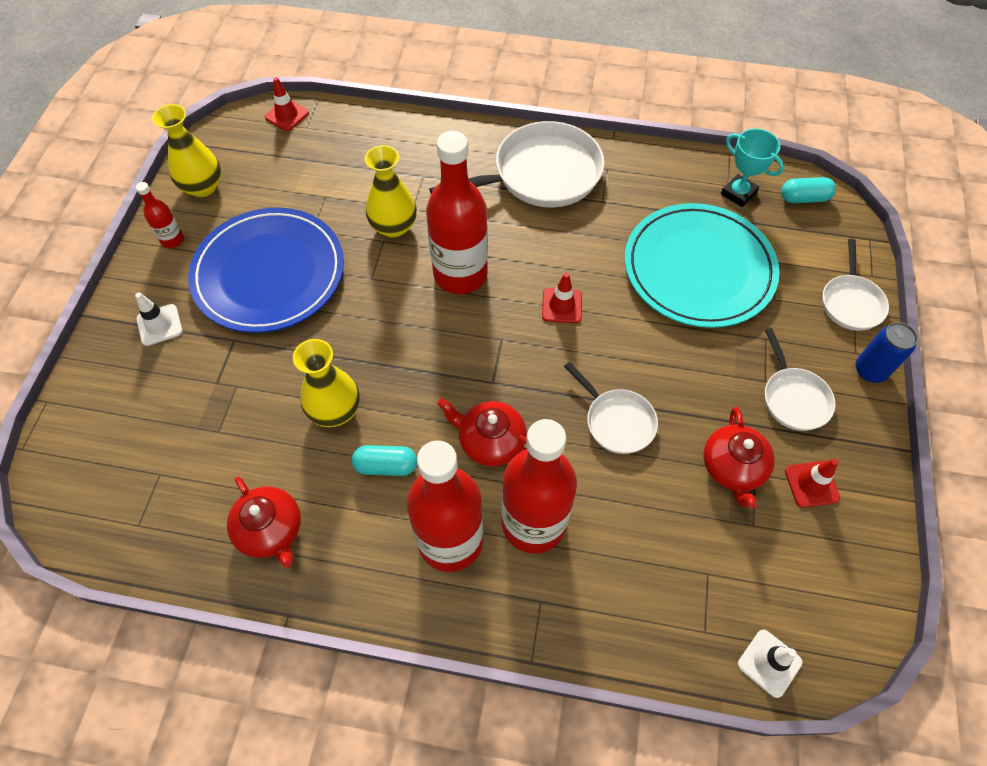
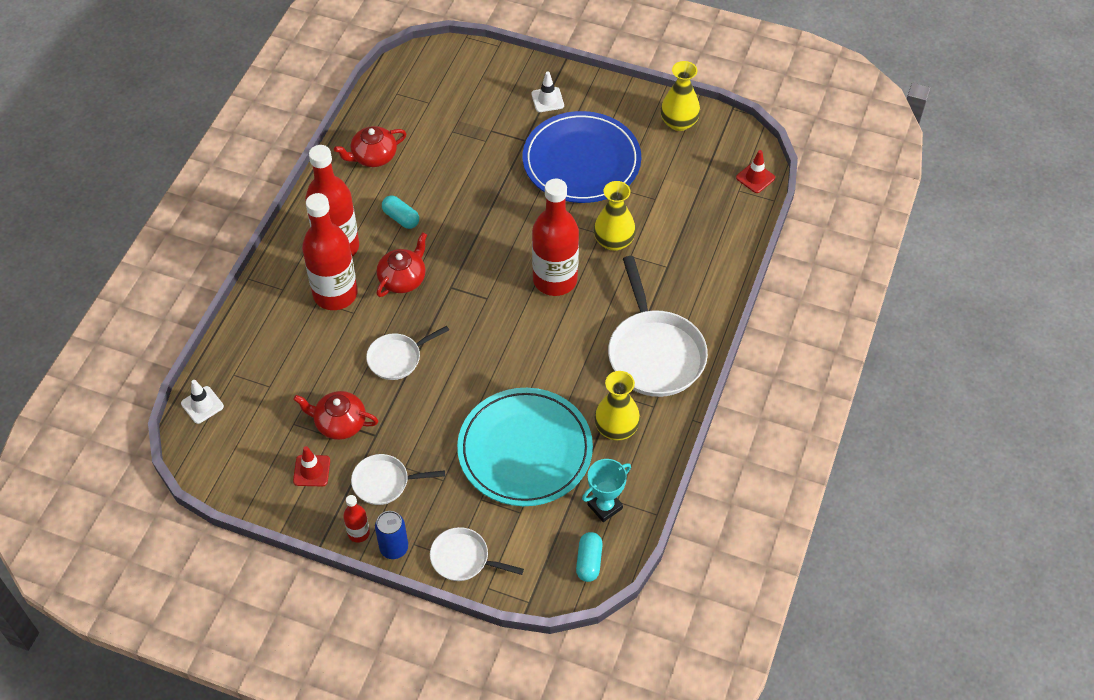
camera: 100 degrees right, 5 degrees down
(172, 240) = (626, 105): red bottle -> red bottle (358, 533)
(335, 410) = (451, 193): yellow vase -> yellow vase (616, 428)
(386, 466) = (401, 218): turquoise capsule -> turquoise capsule turned 60 degrees counterclockwise
(562, 306) = (509, 343): red traffic cone -> none

